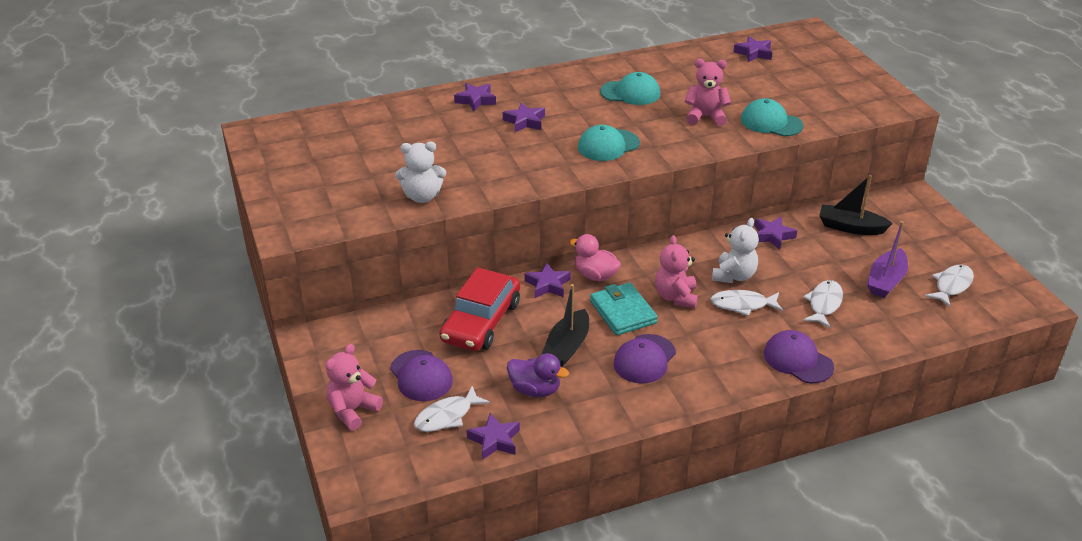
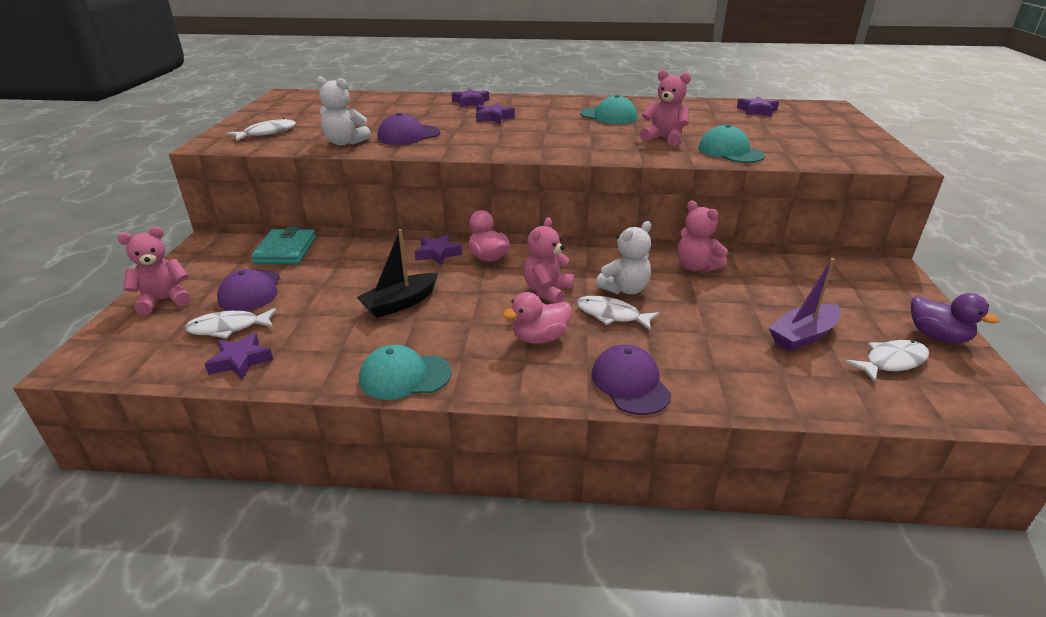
camera: 25 degrees right, 5 degrees down
(481, 321) = (349, 265): red car -> none
(535, 390) = (329, 330): purple duck -> purple duck (937, 336)
(608, 145) = (547, 141): turquoise cap -> turquoise cap (404, 376)
(623, 312) = (482, 290): turquoise wallet -> turquoise wallet (285, 250)
(644, 359) = (461, 334): purple cap -> purple cap (408, 135)
(706, 343) = (540, 338): none -> pink duck
(772, 236) = (696, 267): purple star -> pink teddy bear
(824, 304) = (707, 338): white fish -> white fish (267, 133)
(850, 227) = (792, 279): black boat -> none

